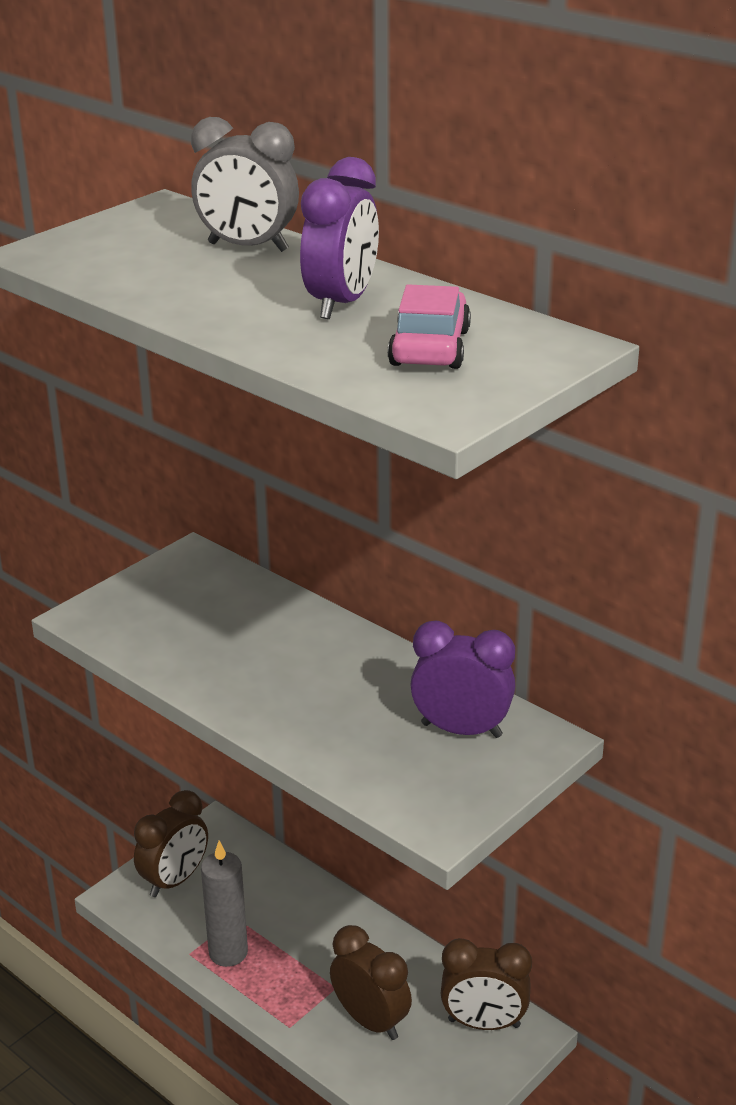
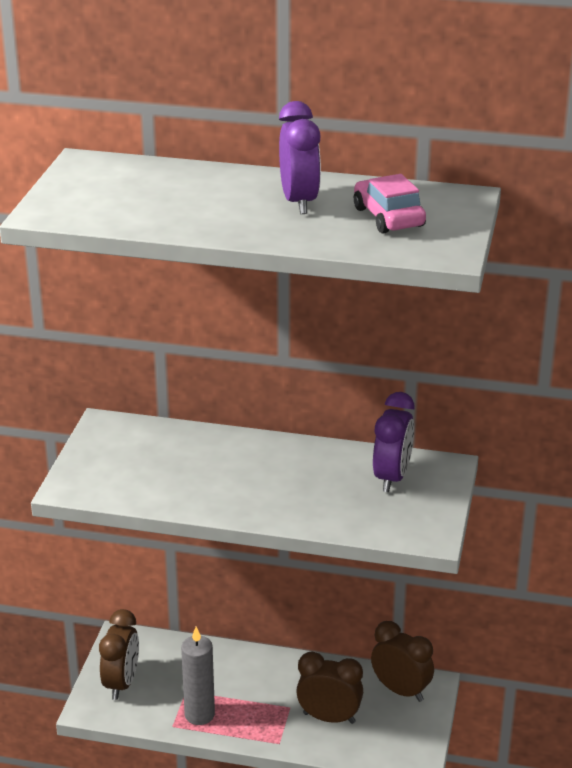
camera: 30 degrees left, 0 degrees up
(248, 247) = (186, 178): grey clock -> none
(461, 730) = (392, 477): purple clock -> purple clock turned 120 degrees clockwise
(484, 1023) = (401, 690): brown clock -> brown clock turned 120 degrees counterclockwise

